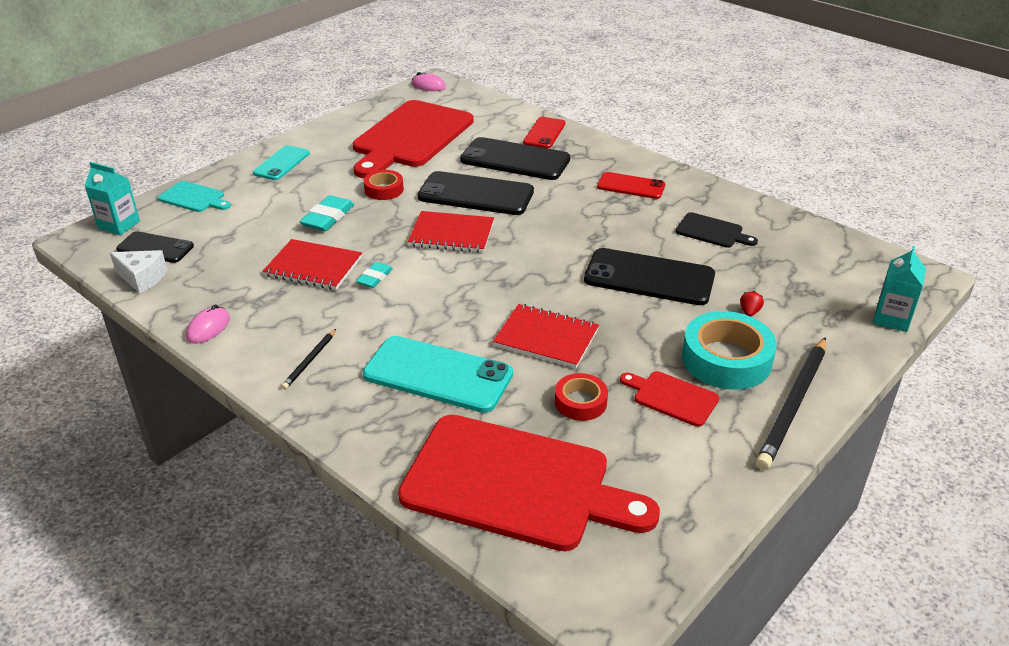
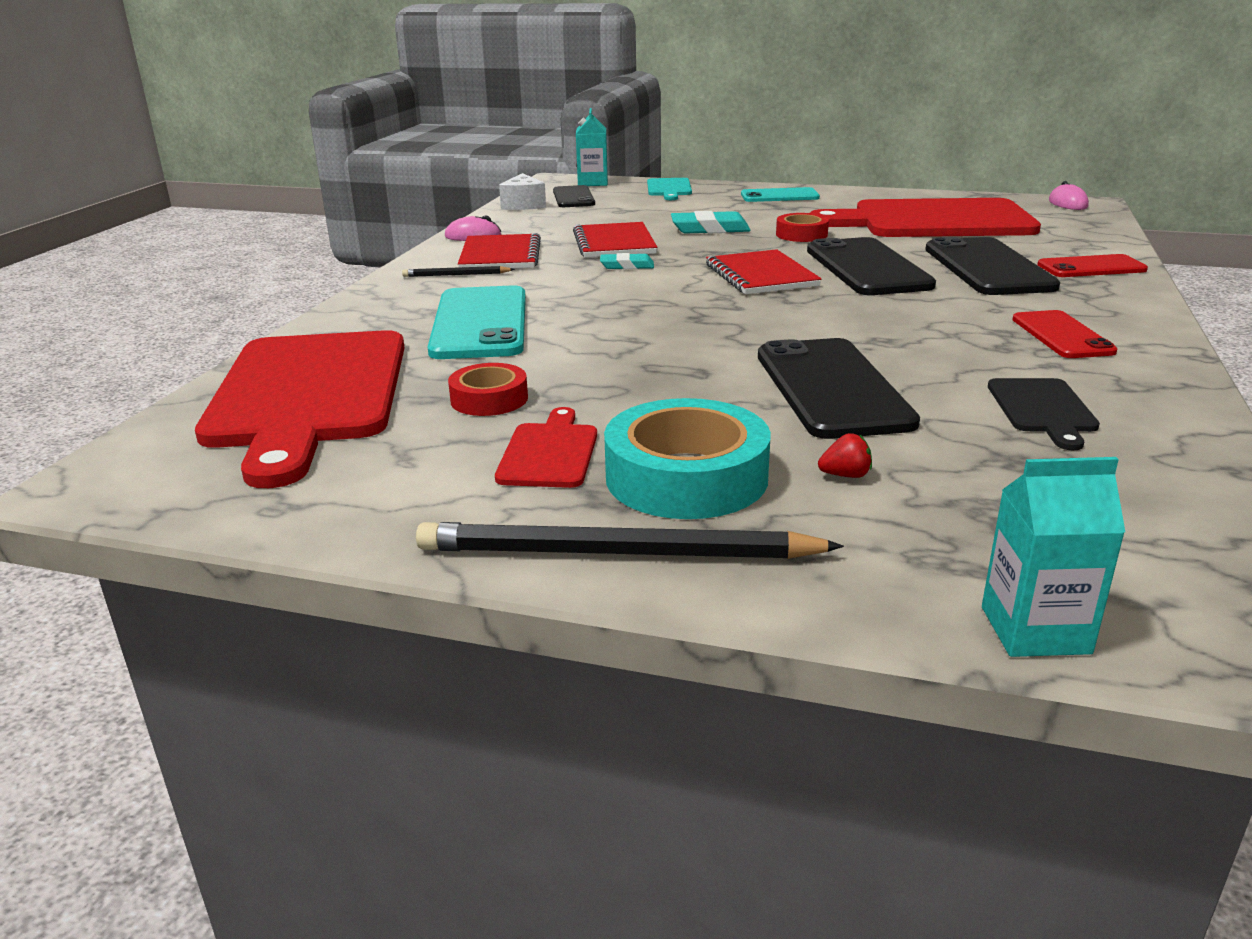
camera: 65 degrees right, 10 degrees down
(546, 338) = (606, 357): red notebook -> red notebook (500, 255)

